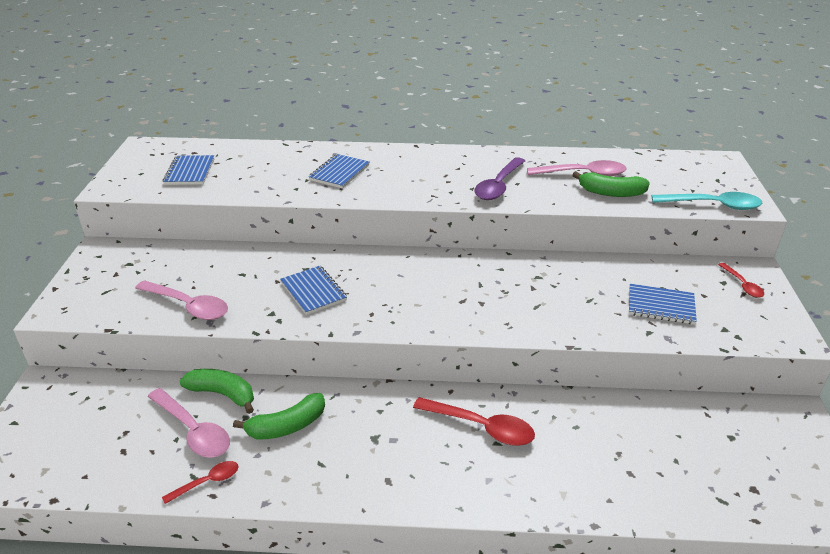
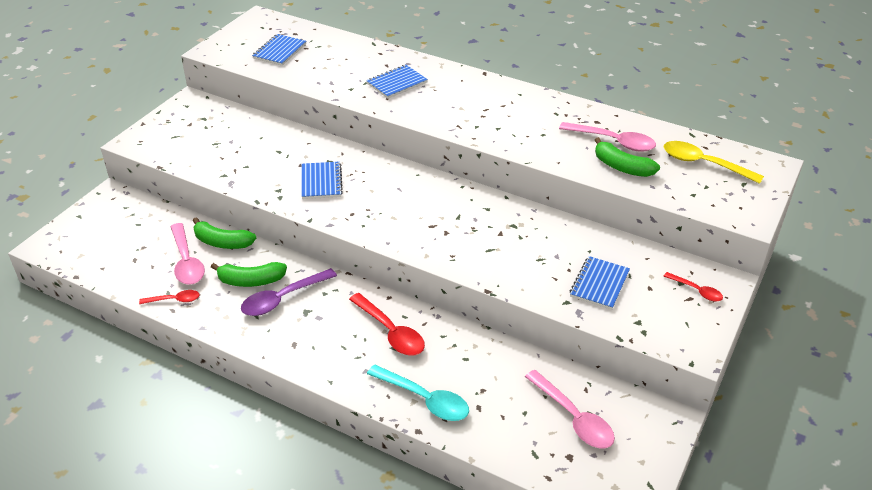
camera: 25 degrees right, 5 degrees up
(188, 306) = (224, 166): pink spoon -> pink spoon (574, 418)
(223, 394) = (222, 242): green banana -> green banana turned 150 degrees clockwise
(498, 186) = (523, 132): purple spoon -> purple spoon (282, 299)
(661, 306) = (599, 284): blue notebook -> blue notebook turned 75 degrees clockwise
(671, 173) = (703, 164): none -> yellow spoon
(713, 205) = (710, 207): turquoise spoon -> turquoise spoon (425, 399)
(742, 285) = (696, 291): red spoon -> red spoon turned 60 degrees counterclockwise

